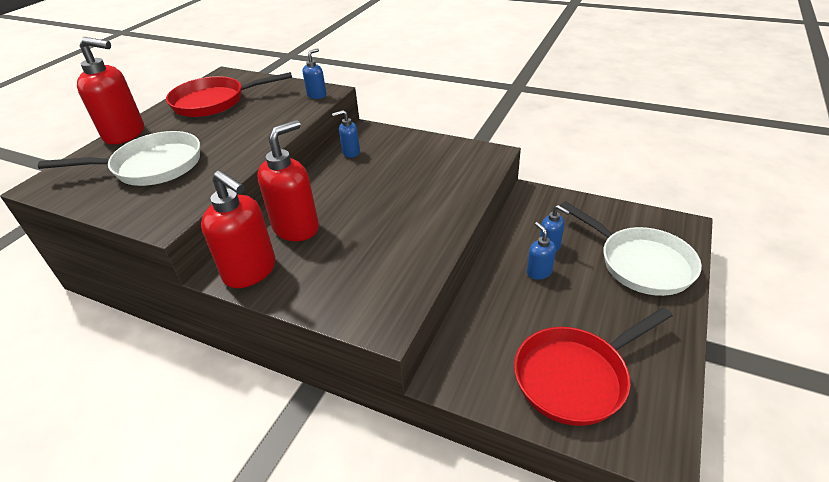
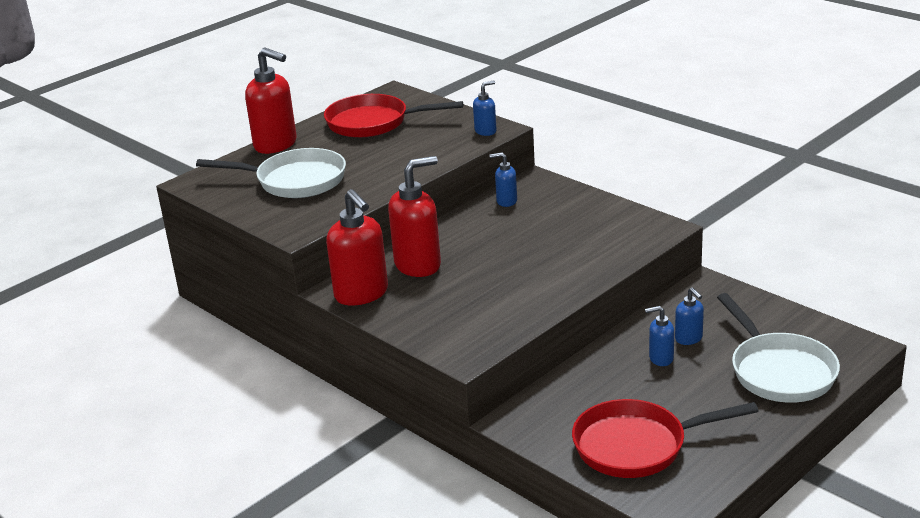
camera: 20 degrees right, 10 degrees down
(539, 272) = (660, 358): blue soap dispenser -> blue soap dispenser turned 90 degrees counterclockwise

